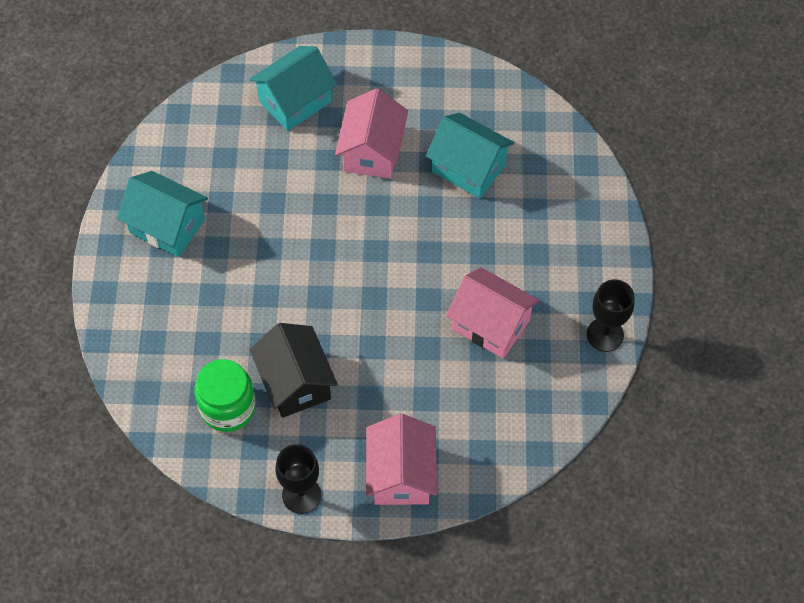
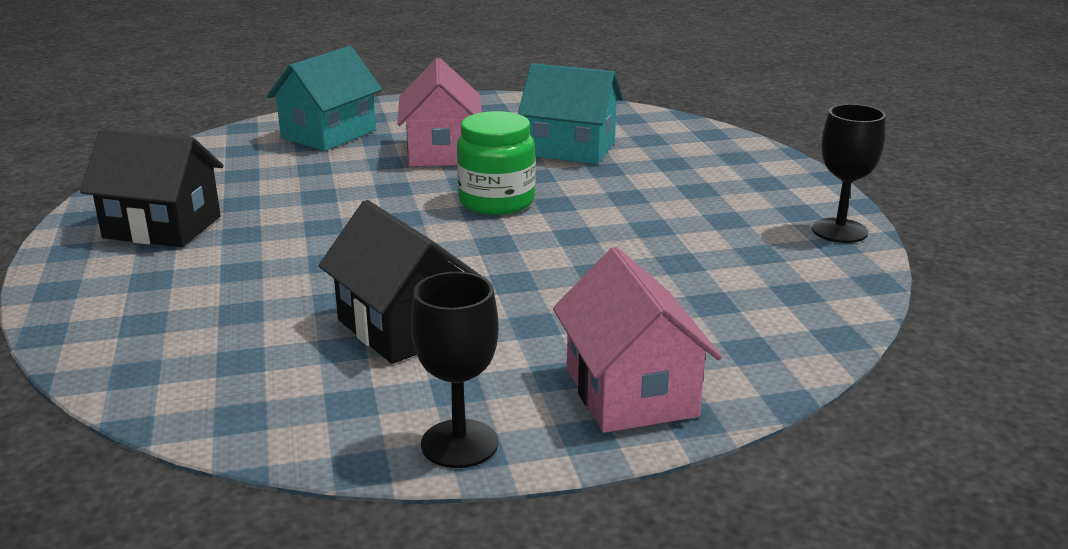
camera: 15 degrees left, 35 degrees down
(167, 226) = (162, 227): turquoise house -> black house
(228, 407) = (290, 367): green jar -> green jar (496, 201)
(490, 324) = (677, 242): pink house -> none

